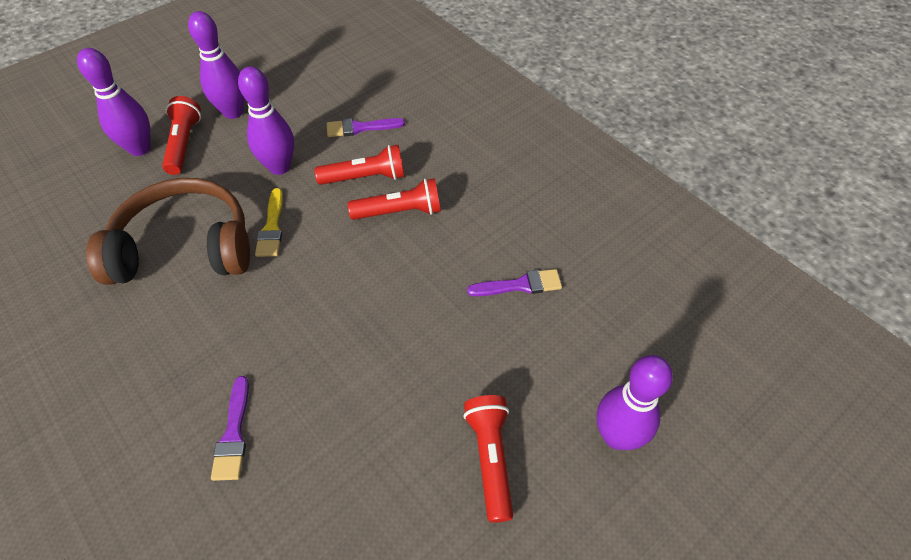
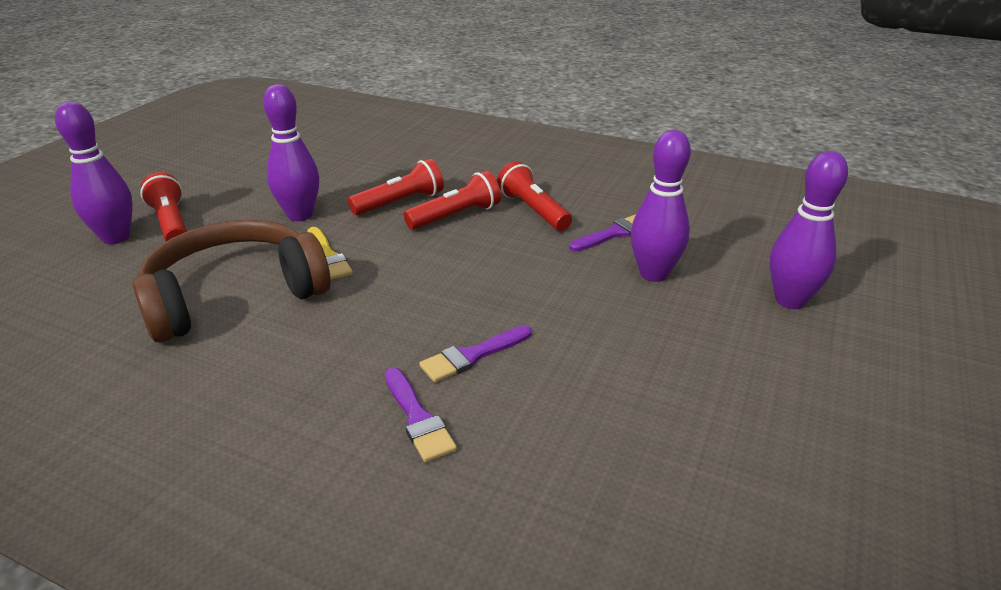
camera: 25 degrees left, 20 degrees down
(233, 112) = (213, 190): purple bowling pin -> purple bowling pin (653, 274)
(360, 128) = (366, 173): purple brush -> purple brush (472, 356)
(490, 458) = (699, 349): red flashlight -> red flashlight (533, 210)

